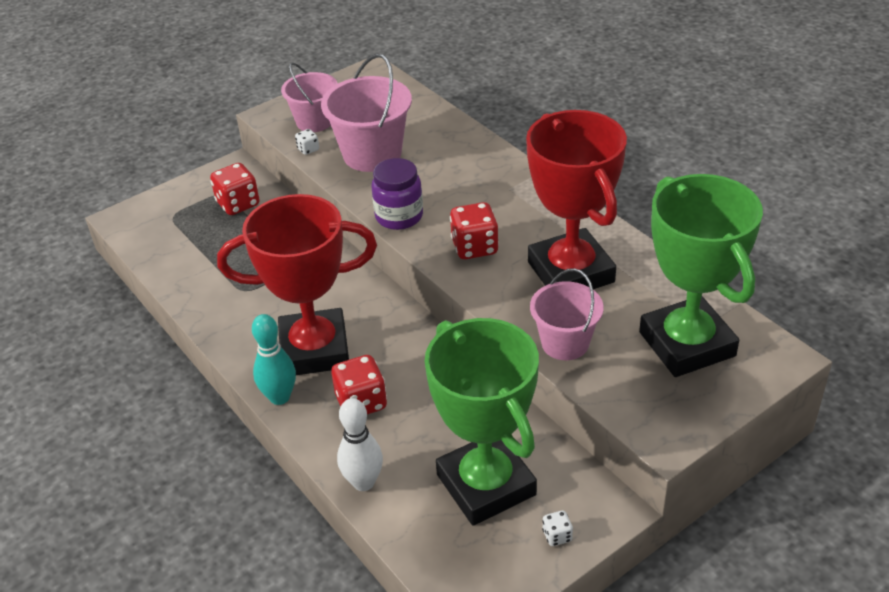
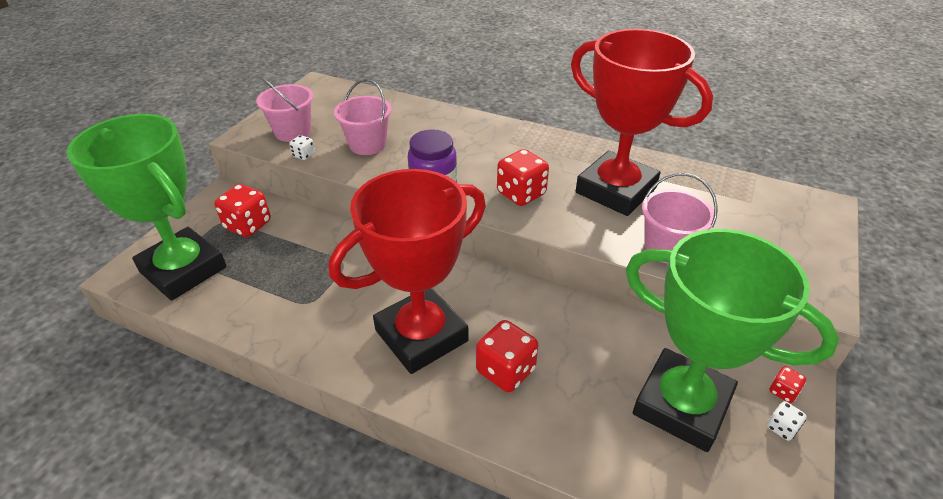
camera: 30 degrees left, 0 degrees up
(279, 397) = (421, 397): turquoise bowling pin -> none
(363, 482) = (572, 453): white bowling pin -> none
(372, 154) = (367, 144): pink bucket -> pink bucket, size x0.66
(589, 511) = (783, 391): none -> red dice
(686, 344) = (754, 218): green trophy -> green trophy (183, 270)

